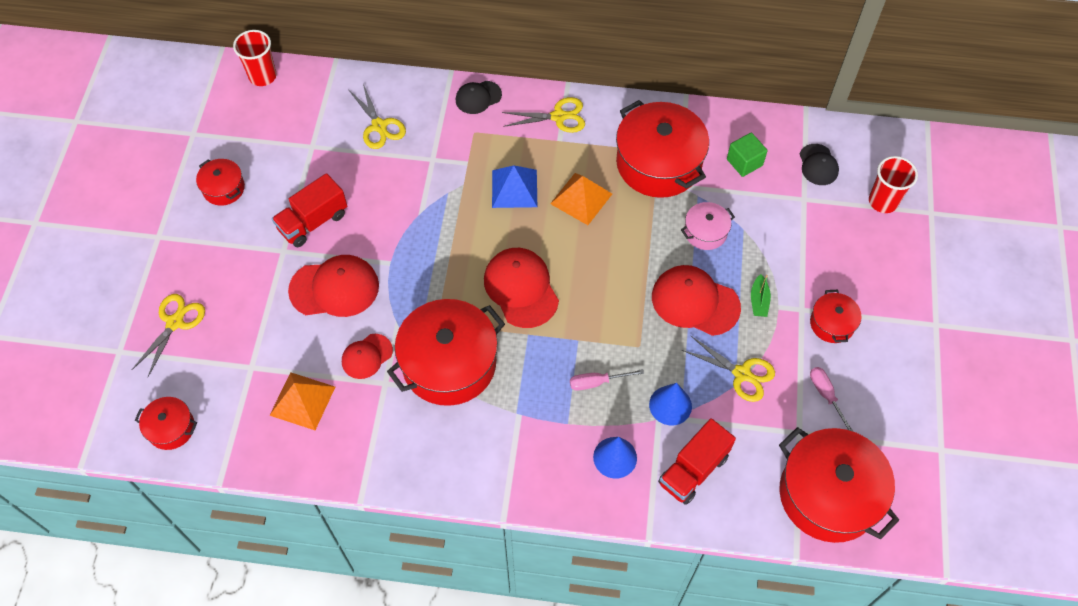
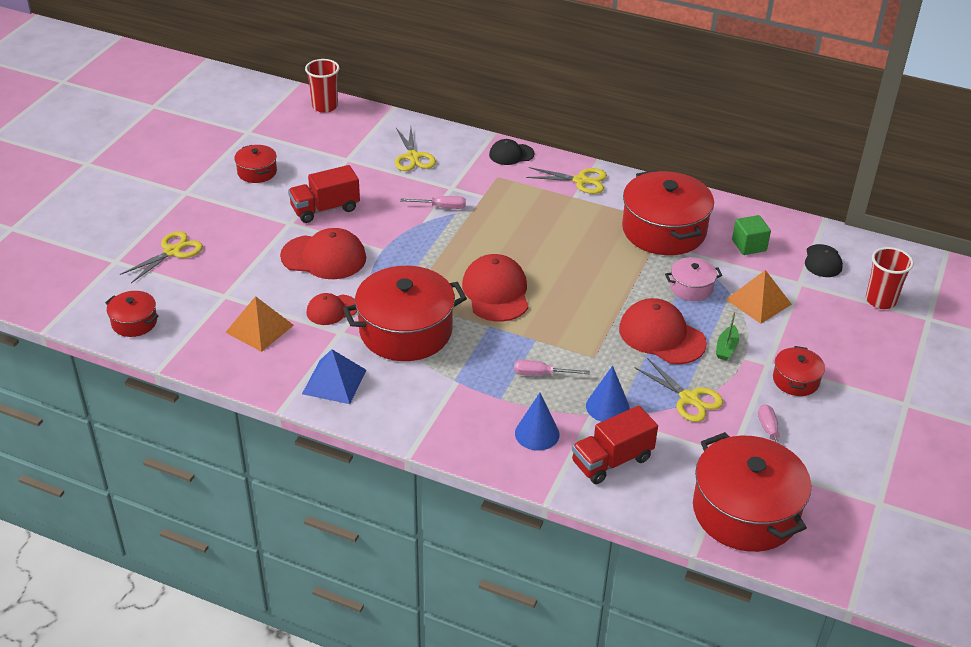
camera: 15 degrees right, 20 degrees down
(431, 188) = (441, 207): none -> pink screwdriver
(514, 188) = (519, 221): blue pyramid -> blue pyramid (334, 382)
(581, 198) = (579, 240): orange pyramid -> orange pyramid (758, 301)

